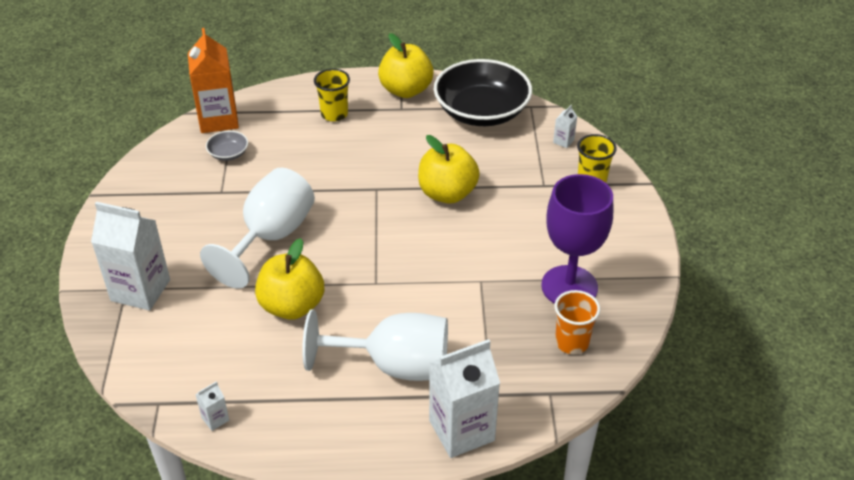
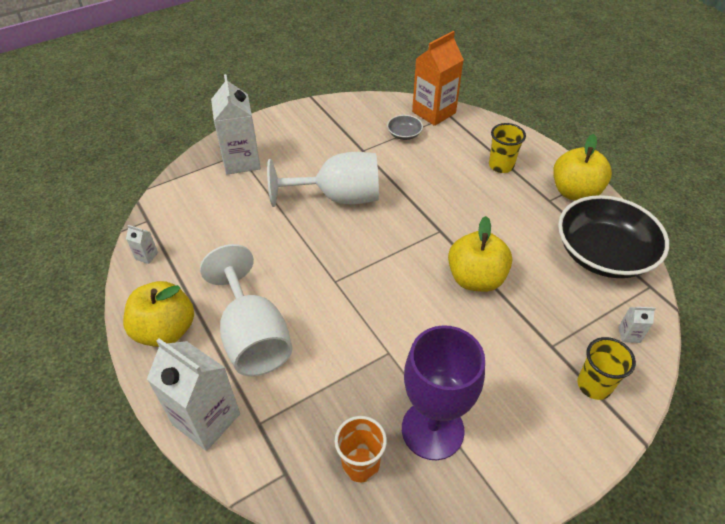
camera: 60 degrees right, 5 degrees up
(292, 306) = (277, 243): yellow apple -> yellow apple (165, 330)

